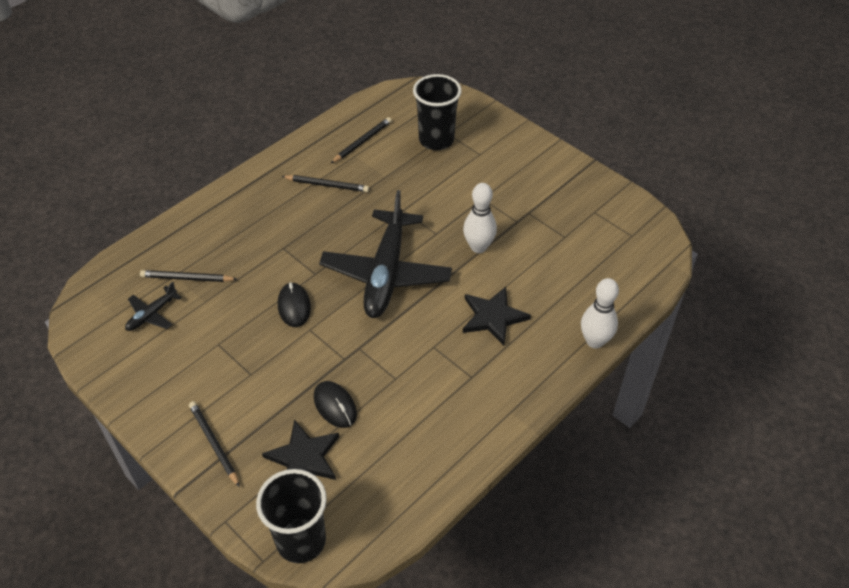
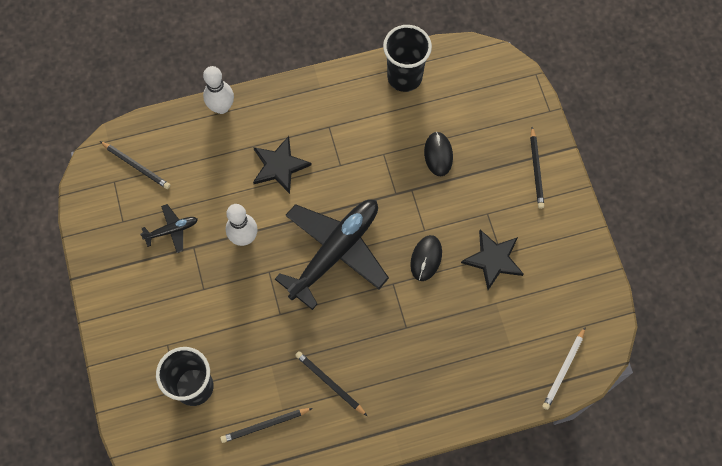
camera: 150 degrees left, 20 degrees up
(114, 279) = (563, 369): none -> white pencil
(152, 314) = (543, 312): black plane -> black plane (172, 230)
(187, 278) = (501, 336): black pencil -> black pencil (136, 166)
(301, 540) = (506, 74): black cup -> black cup (404, 77)
(304, 457) = (479, 127): black star -> black star (493, 259)

